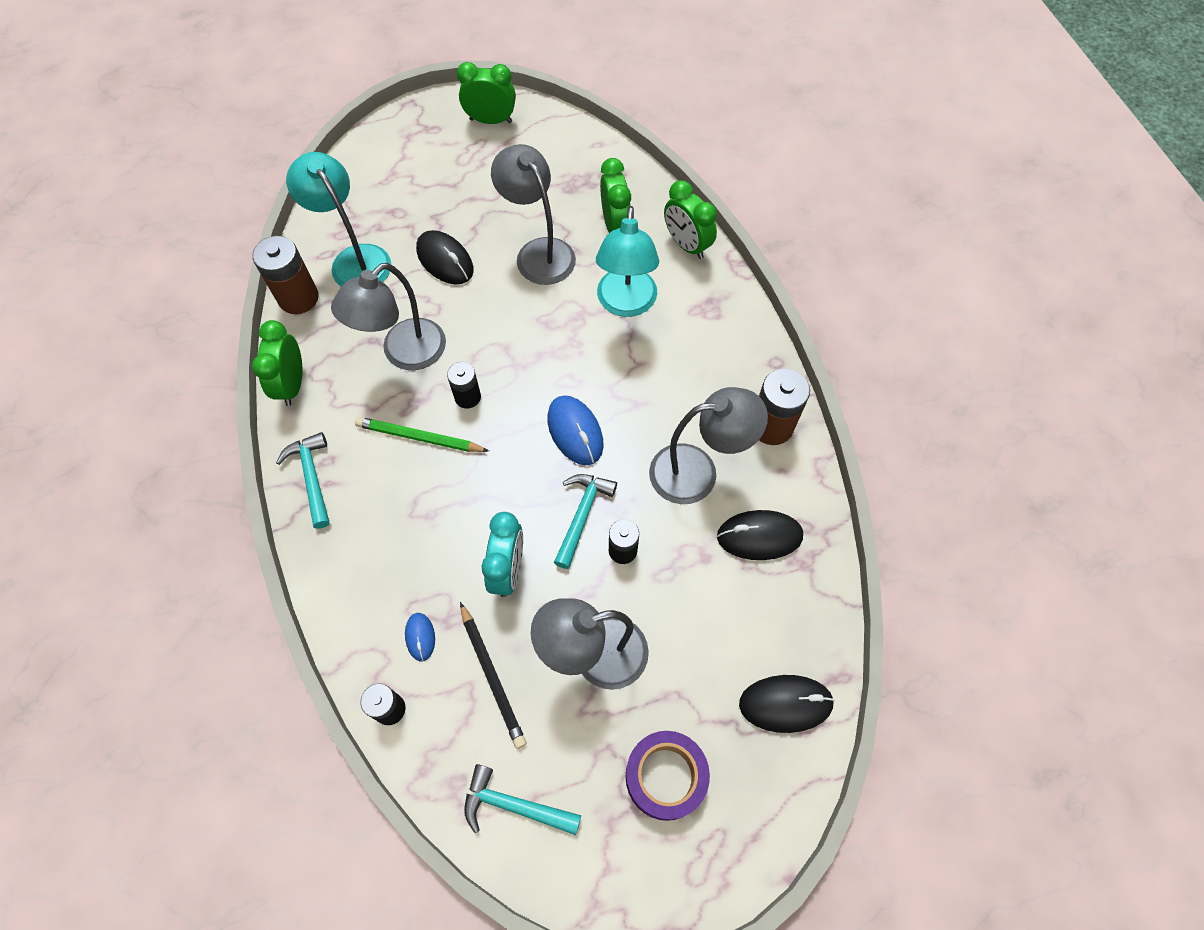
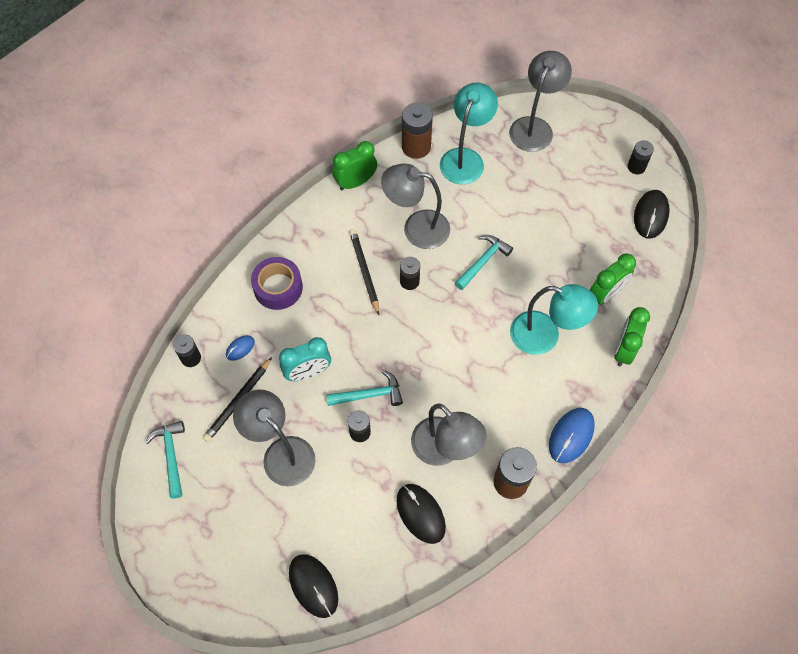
camera: 60 degrees right, 0 degrees up
(312, 477) = (303, 231): turquoise hammer -> turquoise hammer (483, 261)
(419, 437) = (364, 271): green pencil -> black pencil
(445, 260) = (501, 208): black mouse -> black mouse (650, 215)
(491, 120) = (636, 167): green clock -> black battery
(538, 252) = (548, 259): grey lamp -> grey lamp (534, 127)
(575, 432) = (425, 358): blue mouse -> blue mouse (571, 436)
(626, 304) = (545, 336): turquoise lamp -> turquoise lamp turned 135 degrees counterclockwise
(665, 777) = (230, 533): purple tape -> purple tape (278, 287)

